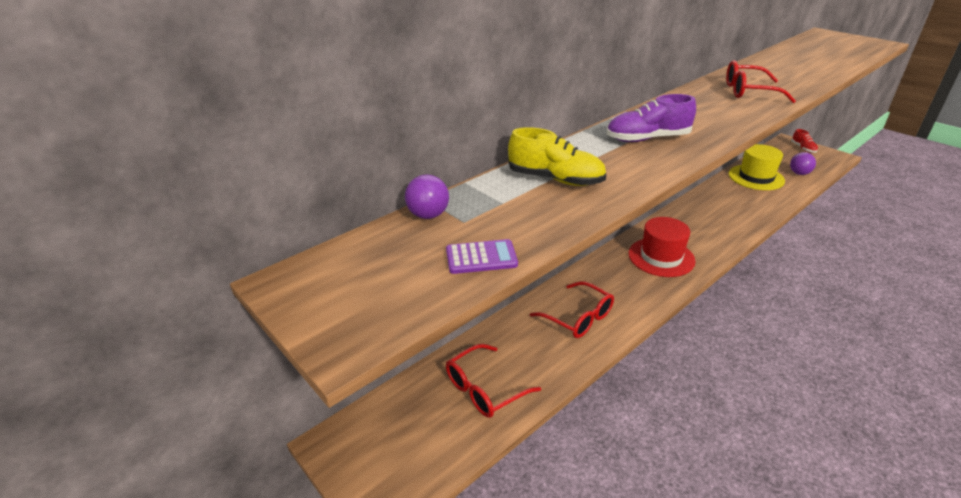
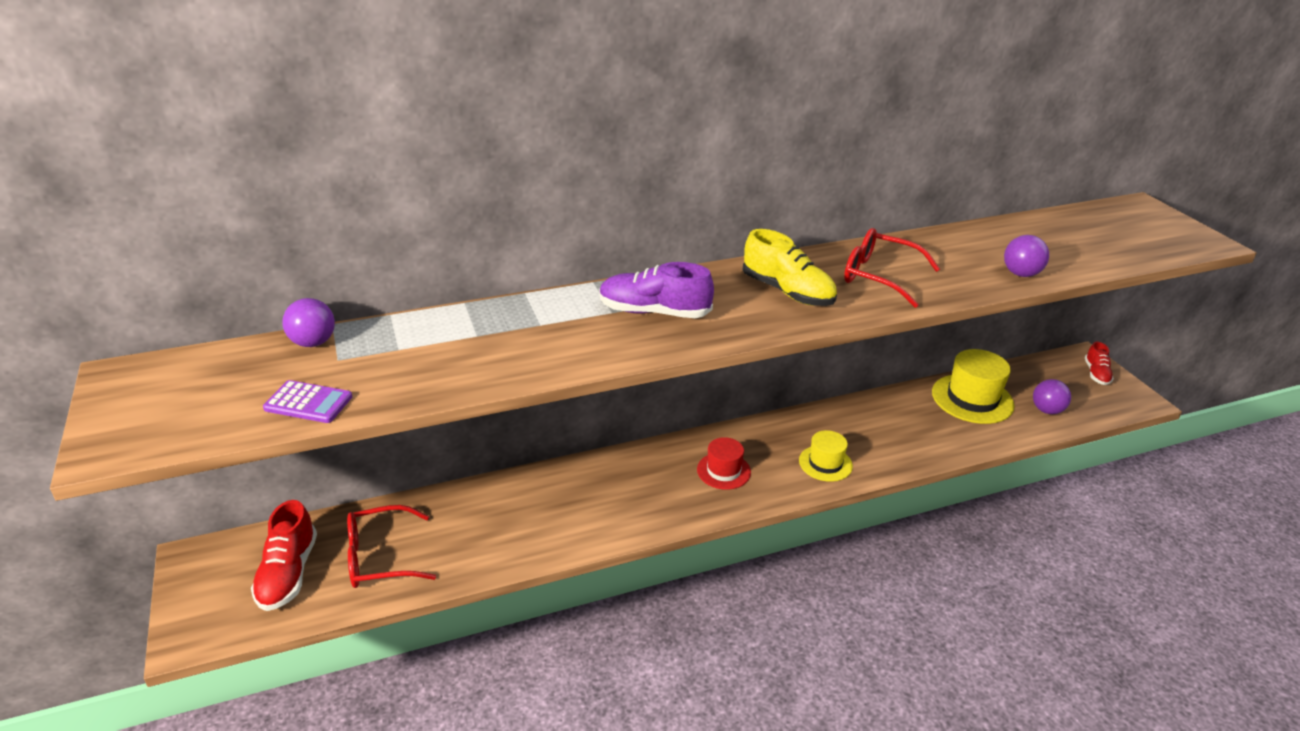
camera: 20 degrees right, 0 degrees up
(422, 426) = (288, 573): none -> red shoe
(555, 179) = (485, 336): yellow shoe -> yellow shoe (787, 292)
(578, 317) = (551, 513): red glasses -> none
(661, 257) = (723, 471): red hat -> red hat, size x0.61
(715, 235) = (825, 463): none -> yellow hat
(819, 75) = (1020, 274): none -> purple ball

